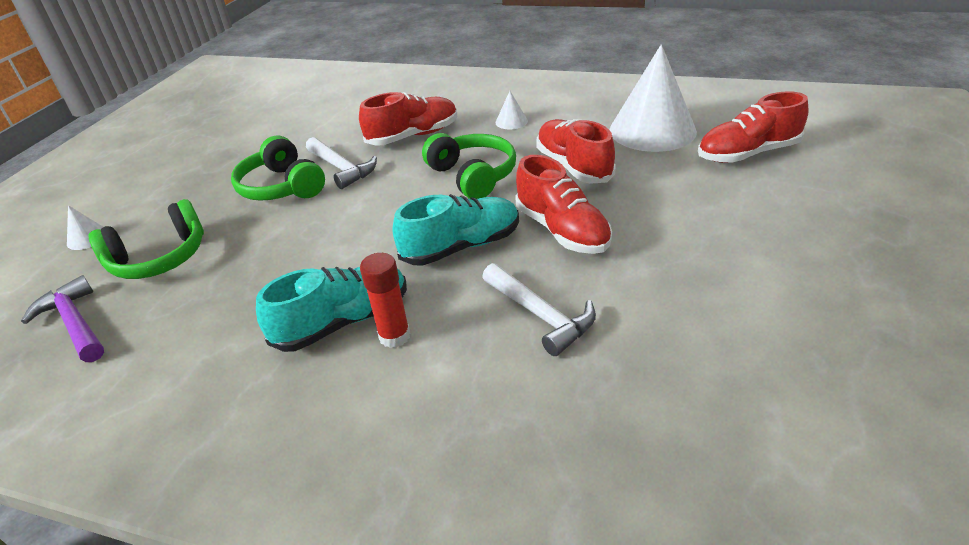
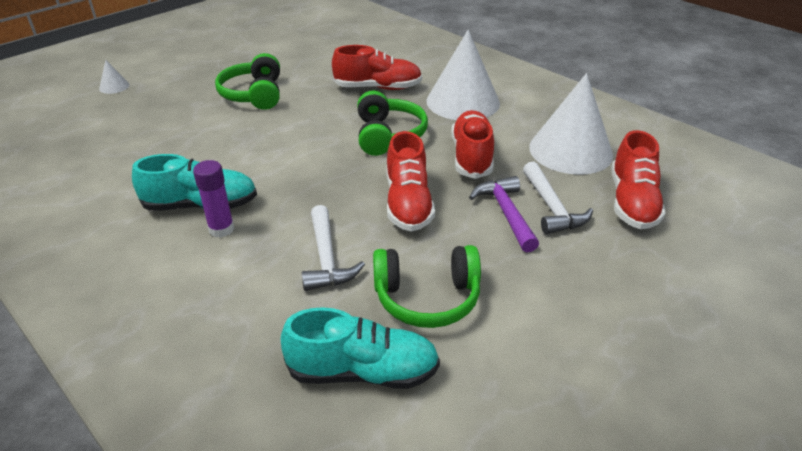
camera: 25 degrees right, 0 degrees up
(75, 323) = (62, 140): purple hammer -> purple hammer (506, 213)
(159, 258) = (139, 116): green headphones -> green headphones (427, 298)
(341, 168) = (304, 95): white hammer -> white hammer (551, 207)
(394, 336) = (221, 229): red glue stick -> purple glue stick
(461, 246) = (325, 186): turquoise shoe -> turquoise shoe (363, 371)
(511, 121) = (463, 102): white cone -> white cone, size x2.47
(747, 154) = (632, 202): red shoe -> red shoe turned 90 degrees counterclockwise

